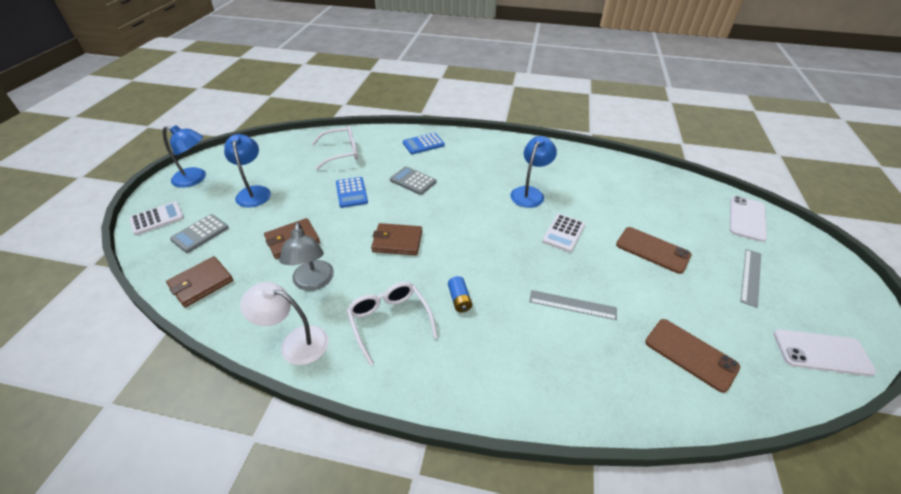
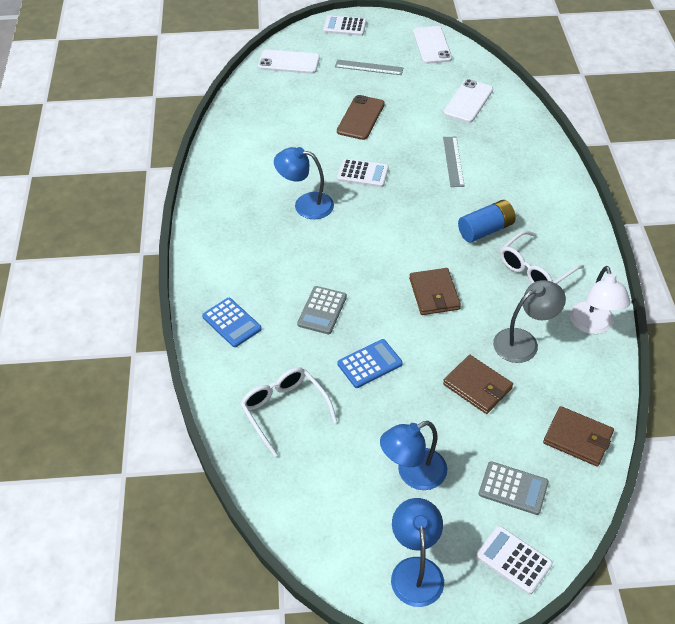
camera: 105 degrees left, 5 degrees up
(459, 299) = (485, 230): blue battery -> blue battery, size x1.65
(690, 354) = (468, 101): brown phone -> white phone
(837, 275) = (345, 26): none -> white calculator

